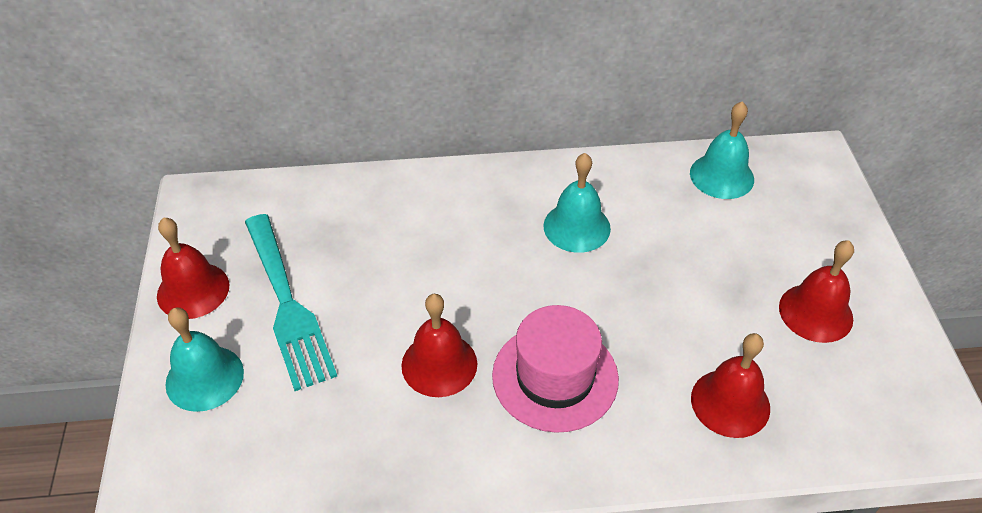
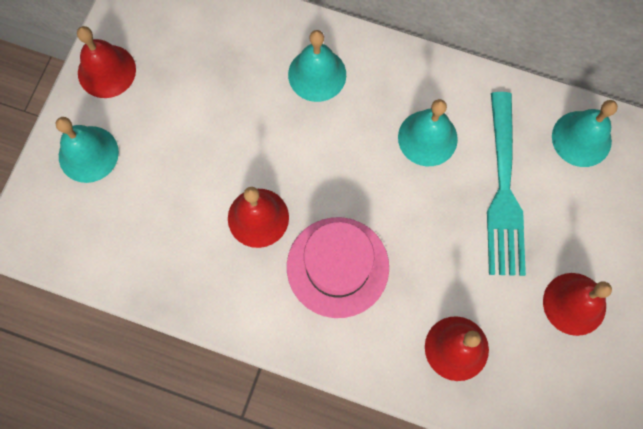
camera: 25 degrees right, 25 degrees up
(288, 305) = (170, 115): turquoise fork -> turquoise fork (504, 192)
(432, 214) = (317, 74): none -> turquoise bell

